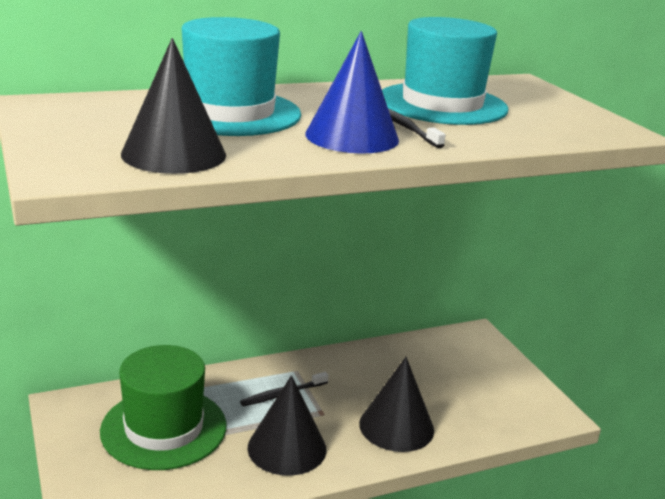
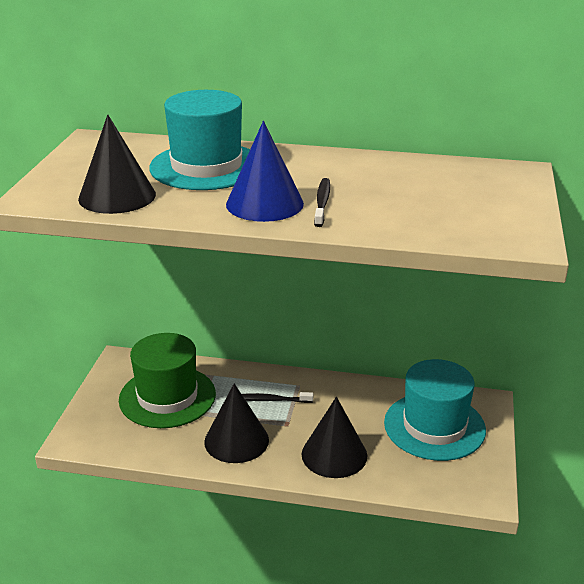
camera: 35 degrees right, 5 degrees up
(442, 104) = (395, 184): turquoise hat -> turquoise hat (434, 426)

